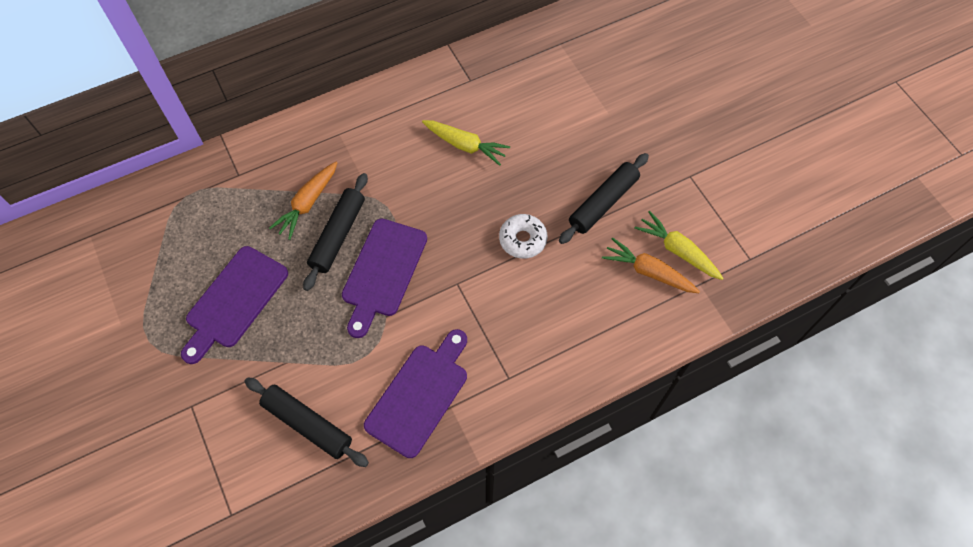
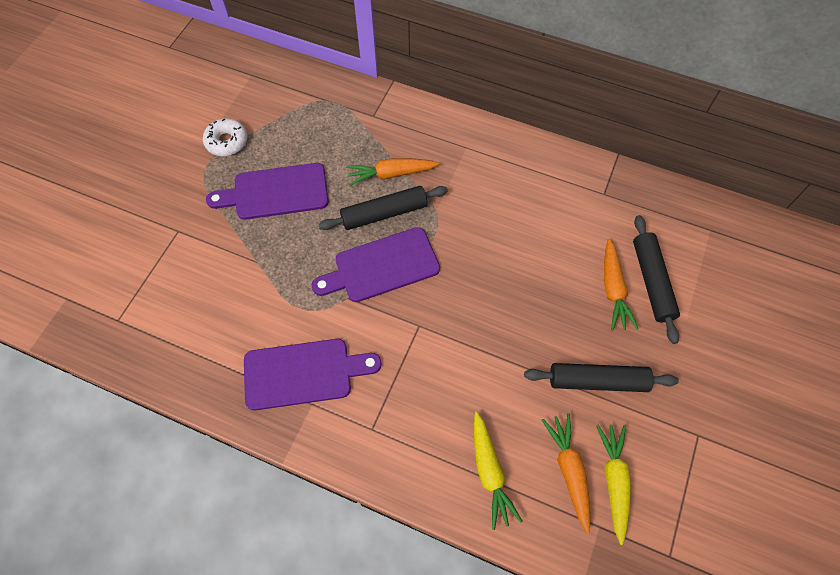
camera: 50 degrees right, 0 degrees up
(307, 424) = (220, 314): black rolling pin -> black rolling pin (652, 281)
(465, 145) = (543, 236): yellow carrot -> yellow carrot (489, 473)
(522, 239) = (502, 344): white donut -> white donut (227, 142)
(547, 138) = (613, 290): none -> orange carrot

